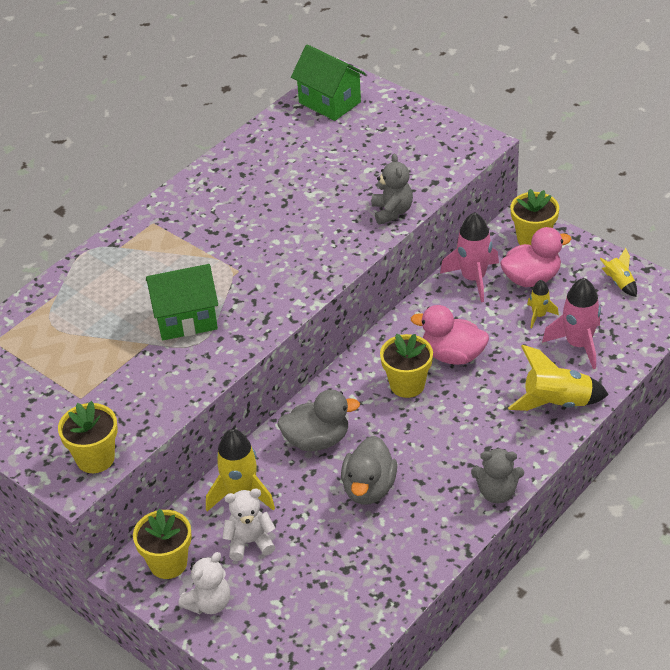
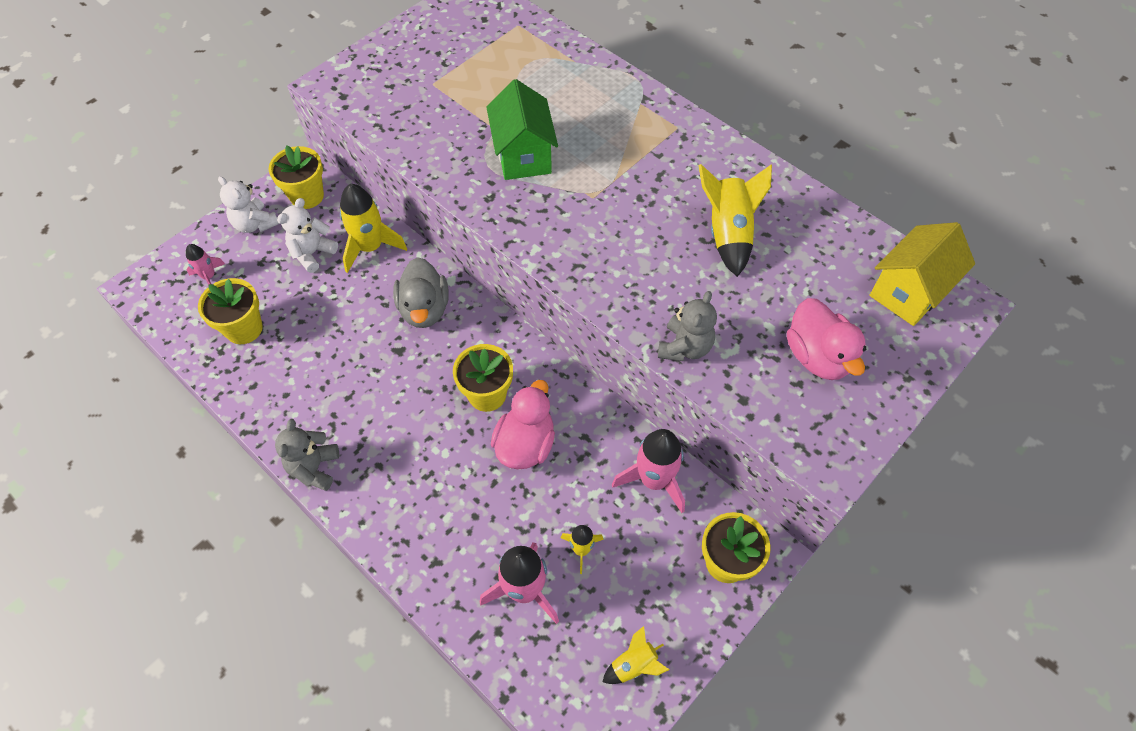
camera: 90 degrees right, 15 degrees up
(95, 458) = (354, 96): yellow flower pot -> yellow flower pot (244, 329)
(250, 542) = (312, 253): white teddy bear -> white teddy bear turned 135 degrees counterclockwise
(284, 629) = (209, 277): none -> pink rocket
(329, 102) = (908, 292): green house -> yellow house
(369, 488) = (351, 350): grey duck -> none
(392, 211) = (685, 347): grey teddy bear -> grey teddy bear turned 60 degrees counterclockwise
(531, 278) = (650, 550): pink duck -> pink duck (817, 356)
(557, 403) = (431, 550): yellow rocket -> yellow rocket (728, 233)

